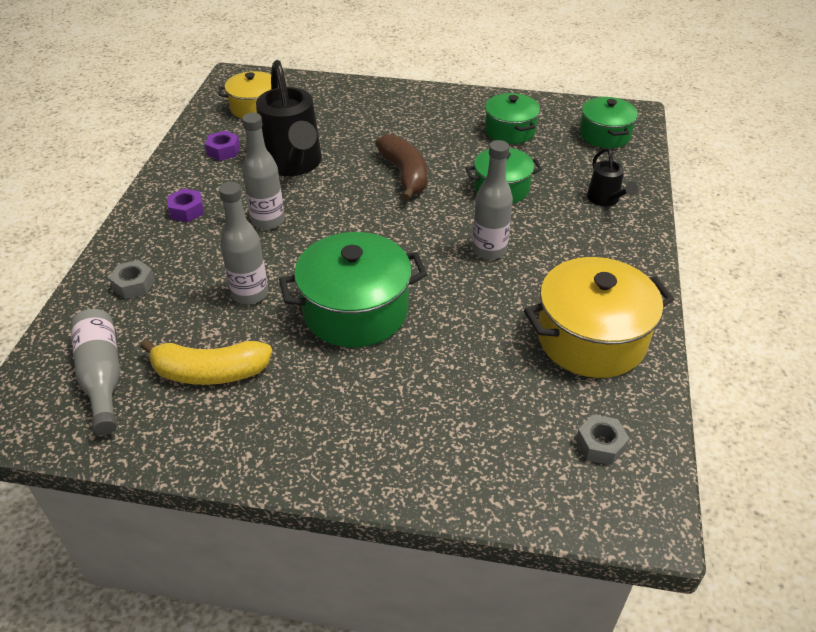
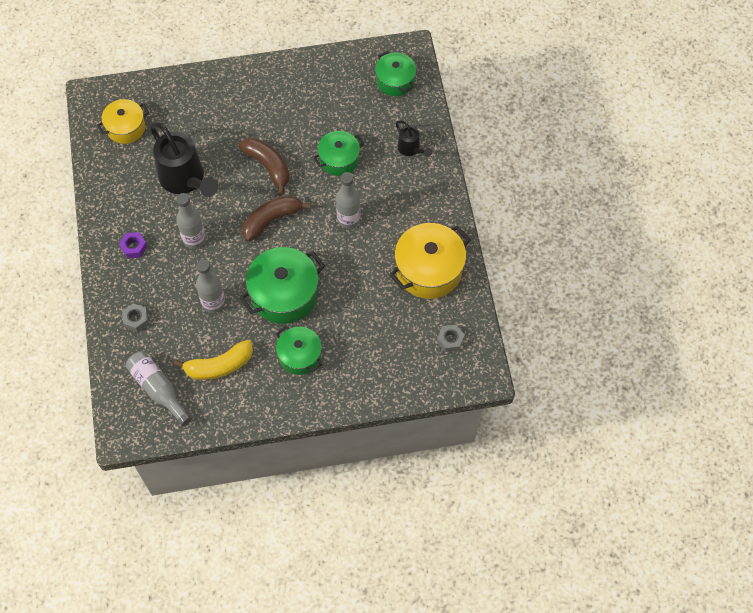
camera: 20 degrees left, 20 degrees up
(223, 151) = (127, 182): purple nut -> none
(381, 226) = (271, 220): none -> brown banana
(510, 131) = (326, 97): green pot -> green pot (300, 356)

